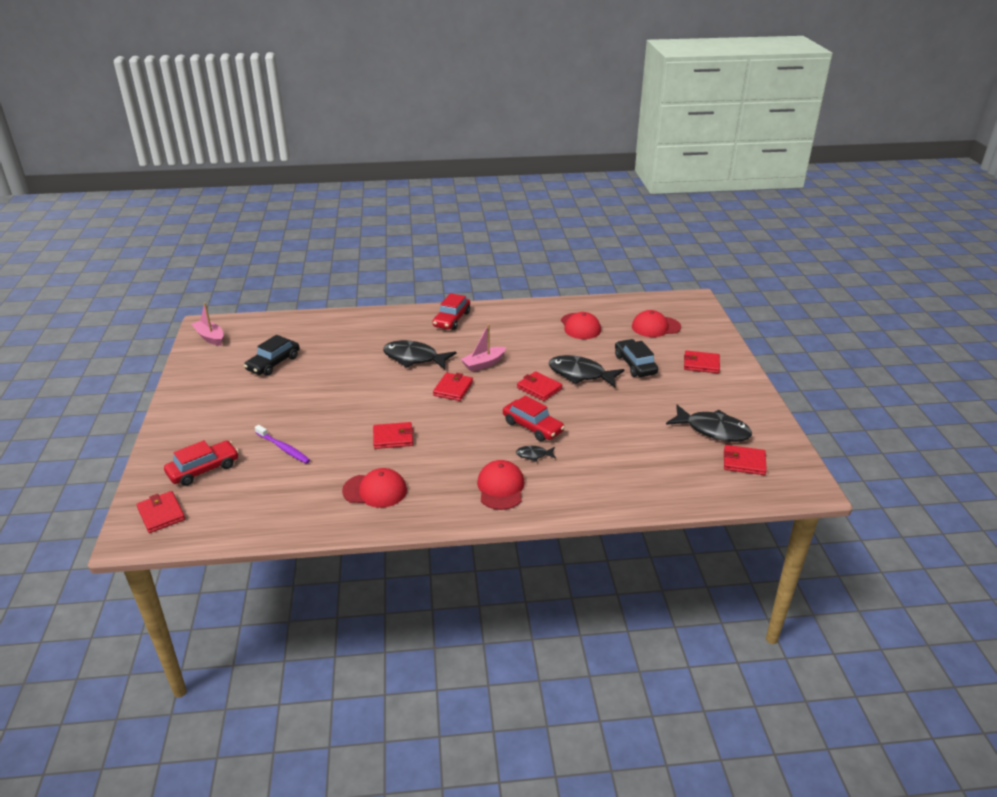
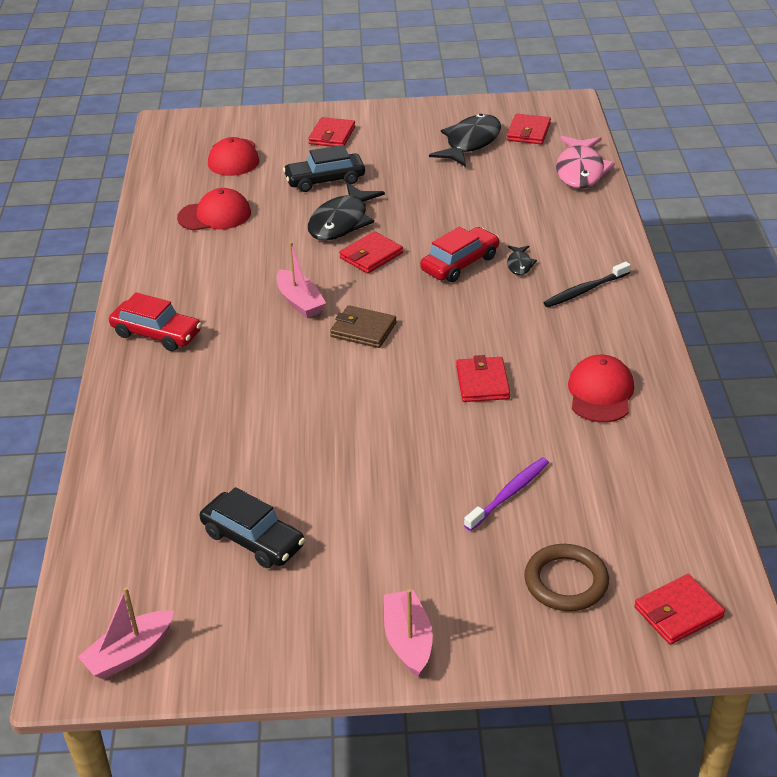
camera: 85 degrees left, 5 degrees up
(183, 414) = (408, 640): none -> pink boat
(203, 469) = (566, 581): red car -> brown ring
(414, 358) = (270, 370): black fish -> none
(453, 389) = (363, 330): red wallet -> brown wallet
(500, 488) = (585, 290): red cap -> black toothbrush
(684, 491) = (580, 170): none -> pink fish

